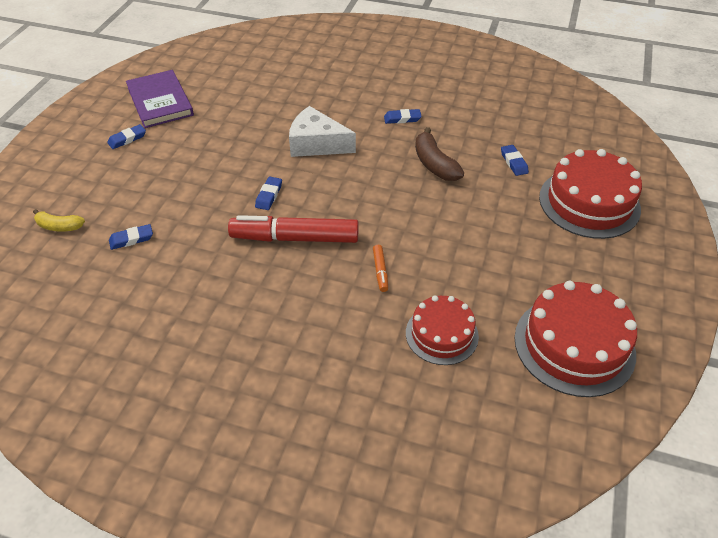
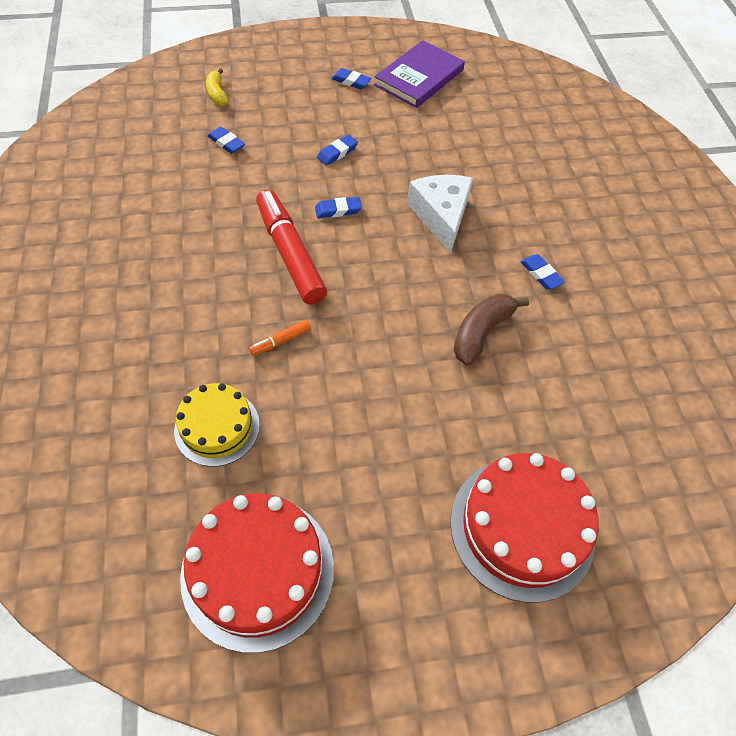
camera: 60 degrees right, 10 degrees up
(441, 334) = (217, 427): red cake -> yellow cake
(514, 162) = (543, 415): blue eraser -> blue eraser (337, 153)

